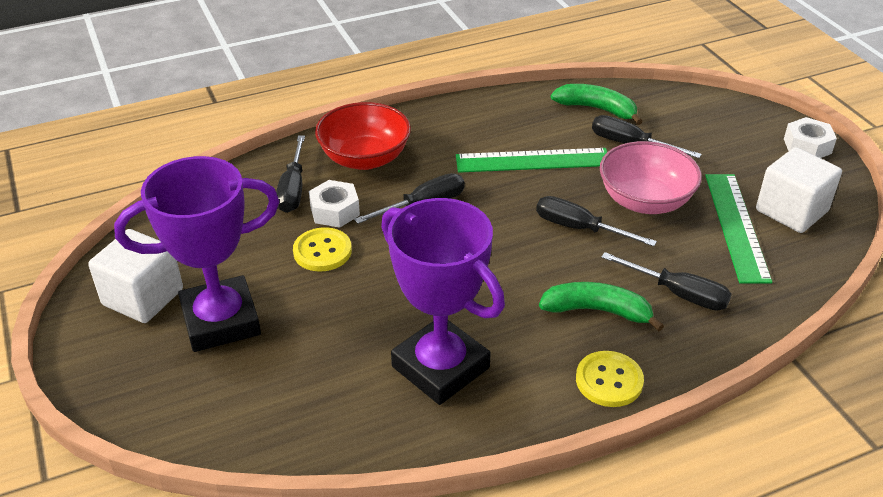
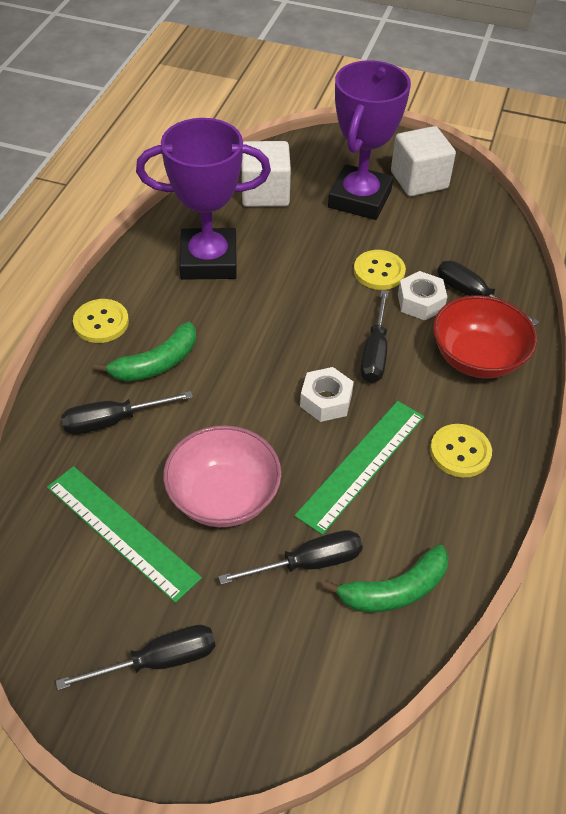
camera: 130 degrees right, 10 degrees up
(464, 129) = (460, 452): none -> yellow button
(579, 228) = (244, 423): black screwdriver -> black screwdriver (158, 661)
(791, 211) = (85, 597): white cube -> white cube (265, 193)
(807, 146) = (135, 731): white nut -> white nut (326, 400)

